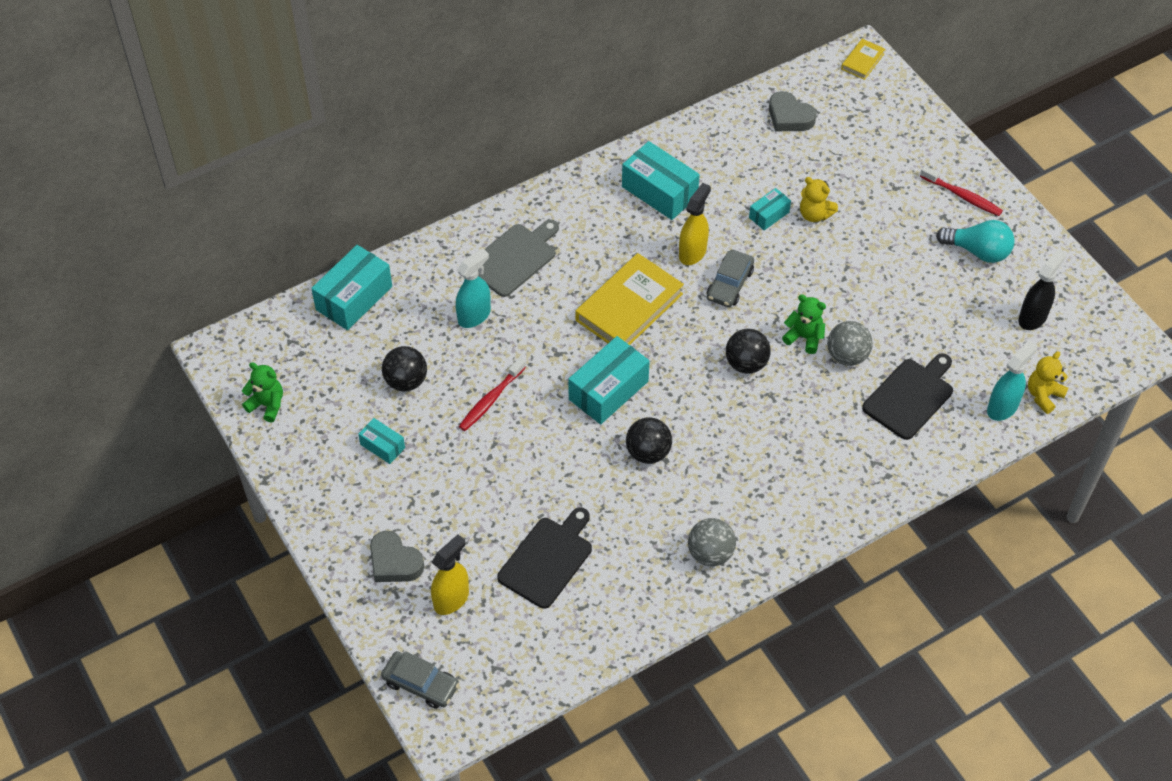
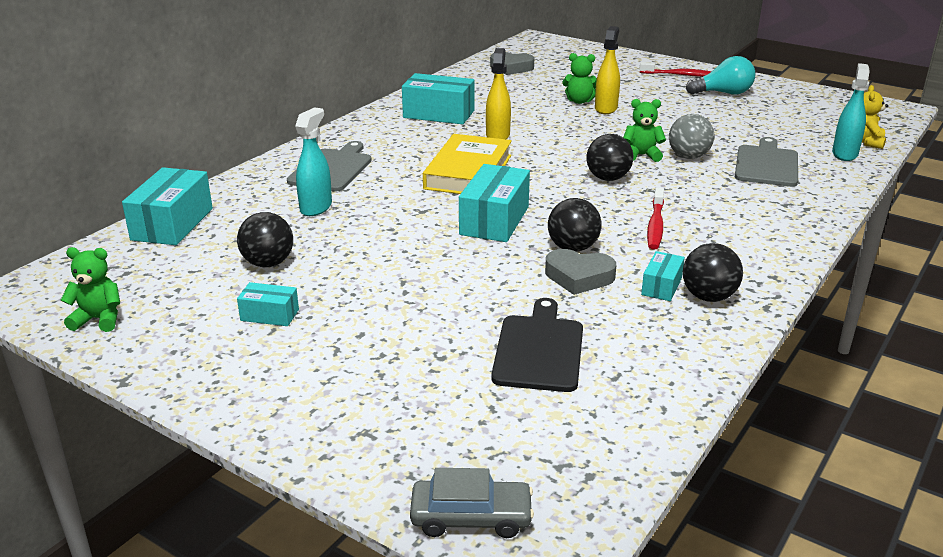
camera: 25 degrees left, 25 degrees down
(394, 562) = (348, 406): grey heart -> grey heart (579, 277)
(451, 599) = (449, 417): yellow spray bottle -> yellow spray bottle (606, 108)
(491, 399) = (375, 253): red toothbrush -> red toothbrush (655, 225)
(710, 553) = (708, 297): grey ball -> black ball
(729, 284) = (547, 143): grey car -> none
(769, 215) = (543, 108): turquoise box -> turquoise box (661, 286)
(814, 214) = (579, 101): yellow teddy bear -> green teddy bear
(862, 61) = (540, 41): yellow book -> none
(910, 396) = (766, 165): black cutting board -> grey cutting board
(1033, 317) = (804, 111): black spray bottle -> none

